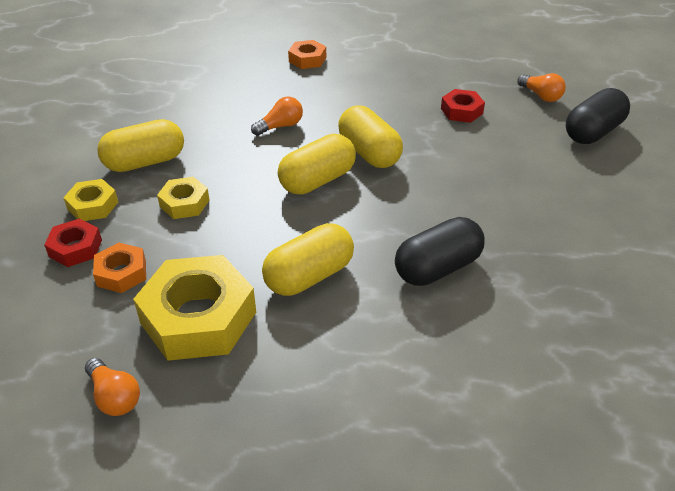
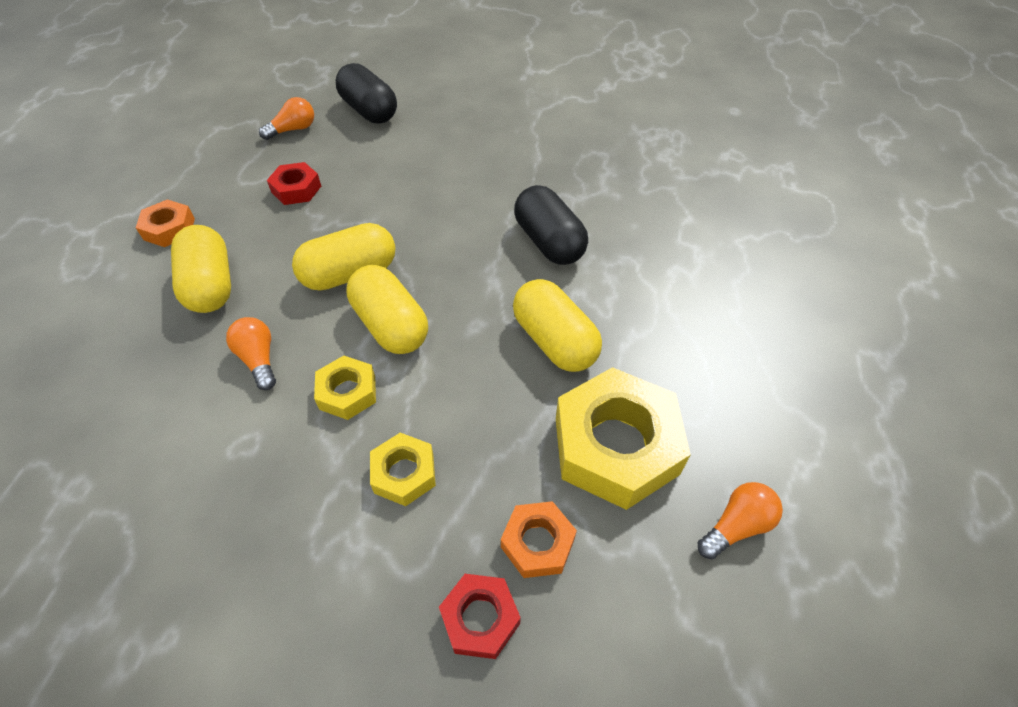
camera: 85 degrees left, 10 degrees up
(93, 205) = (382, 607): yellow nut -> yellow nut (347, 392)
(145, 162) = (288, 537): yellow capsule -> yellow capsule (210, 285)
(307, 59) = (94, 322): orange nut -> orange nut (169, 229)

